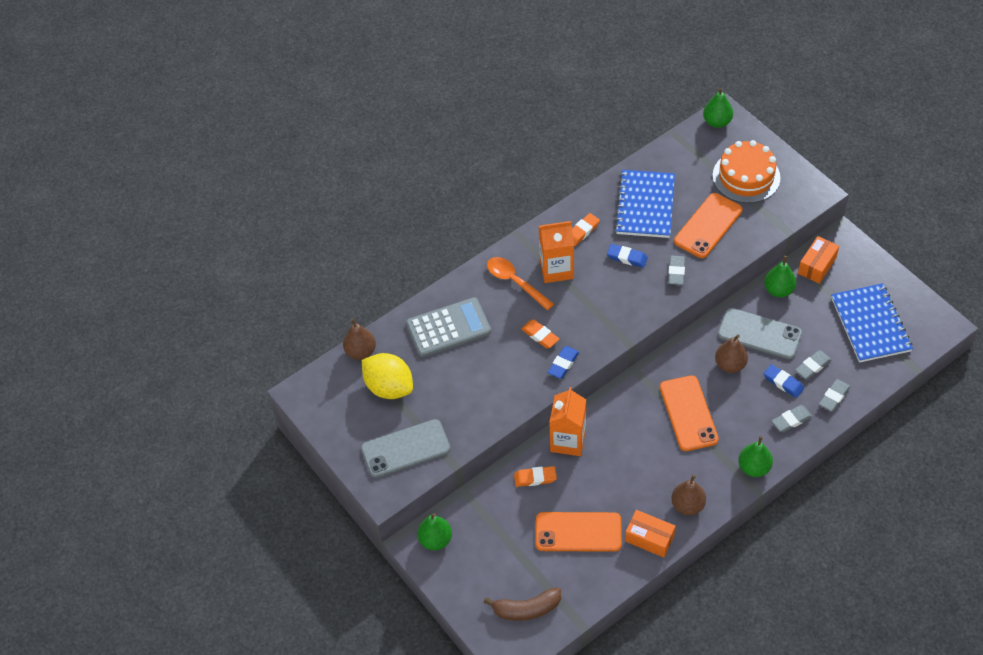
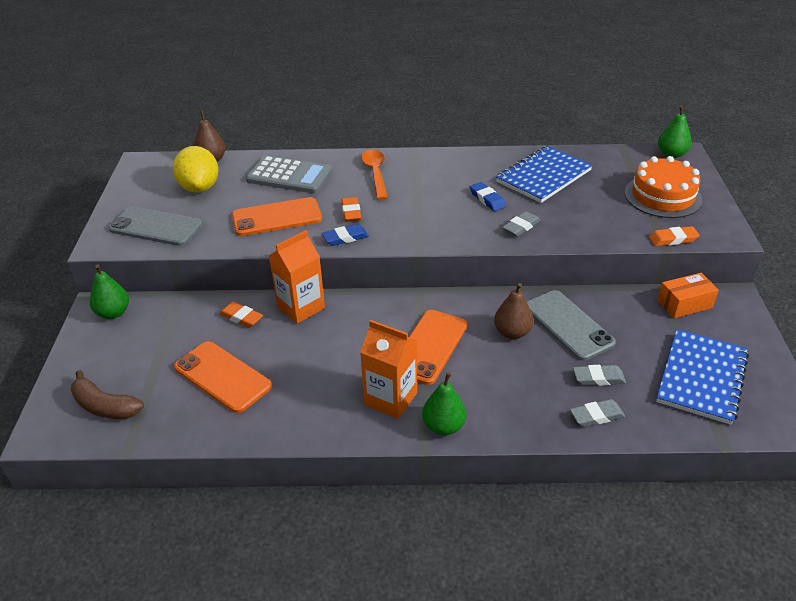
camera: 35 degrees right, 15 degrees down
(556, 269) = (418, 180): orange carton -> orange carton (390, 399)
(582, 231) = (468, 169): orange eraser -> orange eraser (673, 239)
(649, 538) = (275, 421): orange box -> none
(687, 505) = (342, 417): brown pear -> none
(708, 226) = (587, 211): orange phone -> orange phone (277, 217)
(778, 290) = (623, 303): green pear -> none
(783, 383) = (552, 374): blue eraser -> none
(791, 420) = (527, 409): grey eraser -> none

